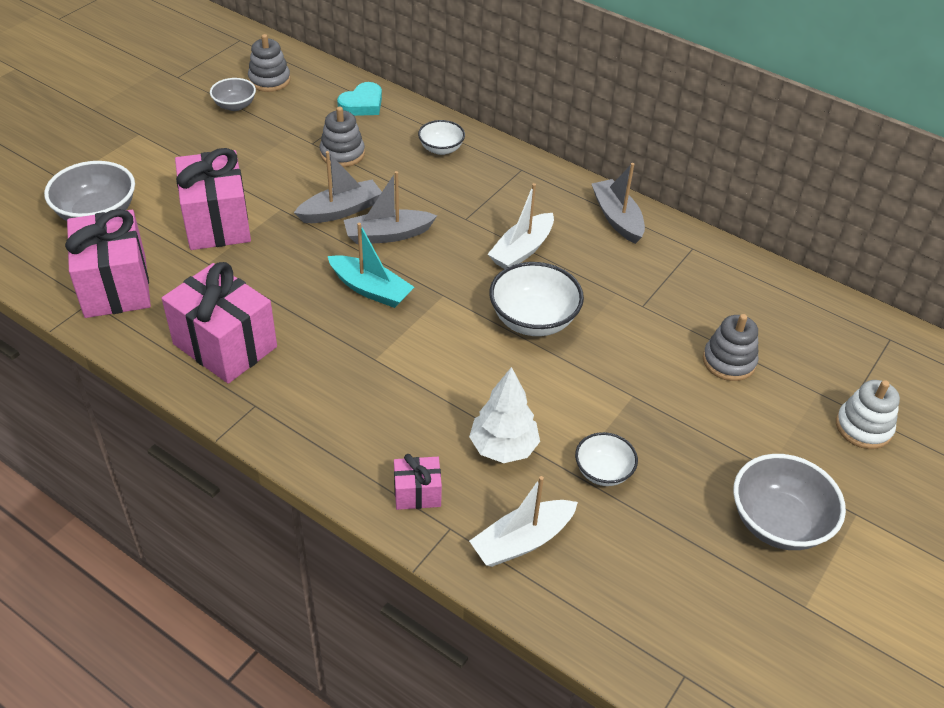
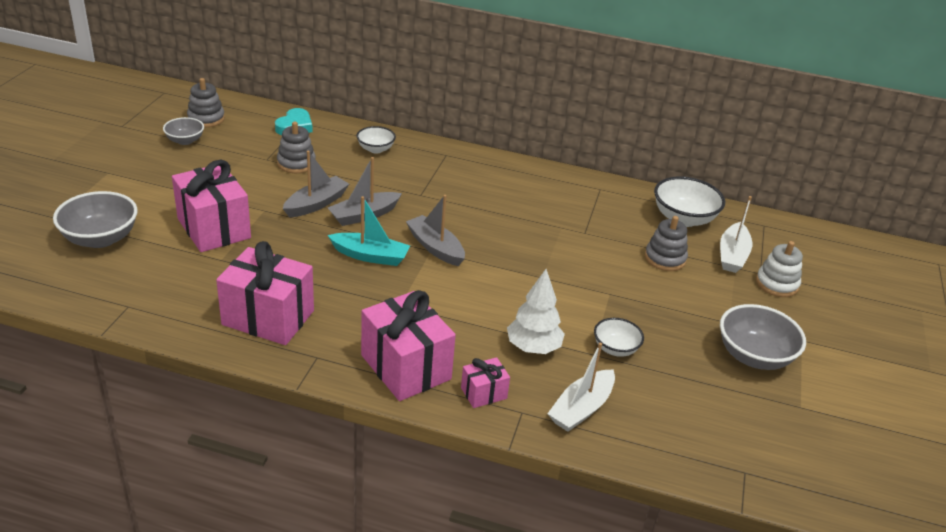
camera: 20 degrees left, 10 degrees down
(116, 286) = (146, 290): pink gift -> pink gift (406, 367)
(522, 250) = (475, 210): white boat -> white boat (732, 255)
(533, 320) = (509, 256): white bowl -> white bowl (683, 218)
(617, 218) = (535, 177): grey boat -> grey boat (435, 247)

